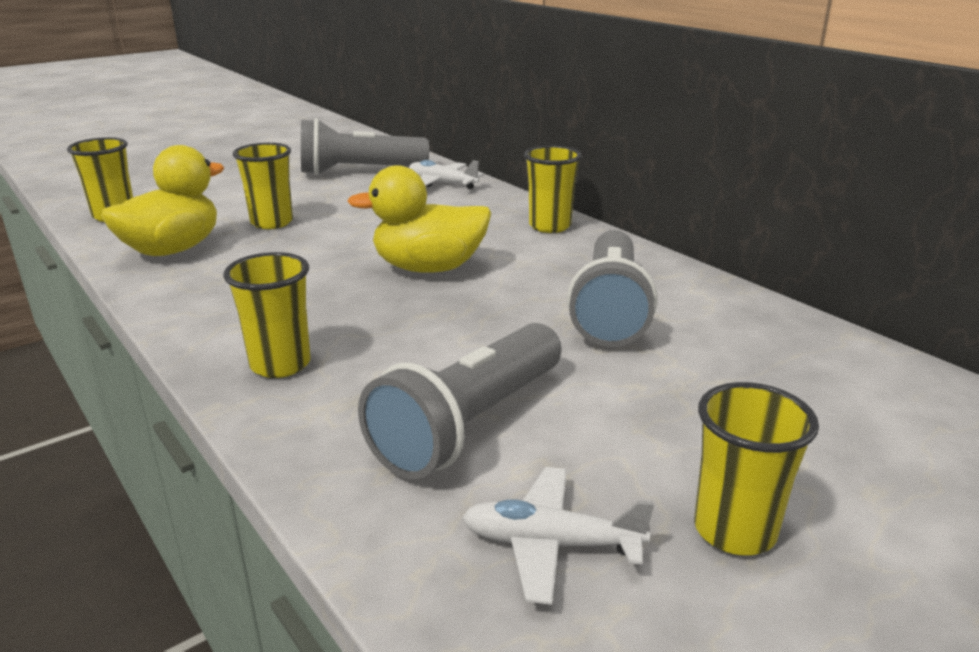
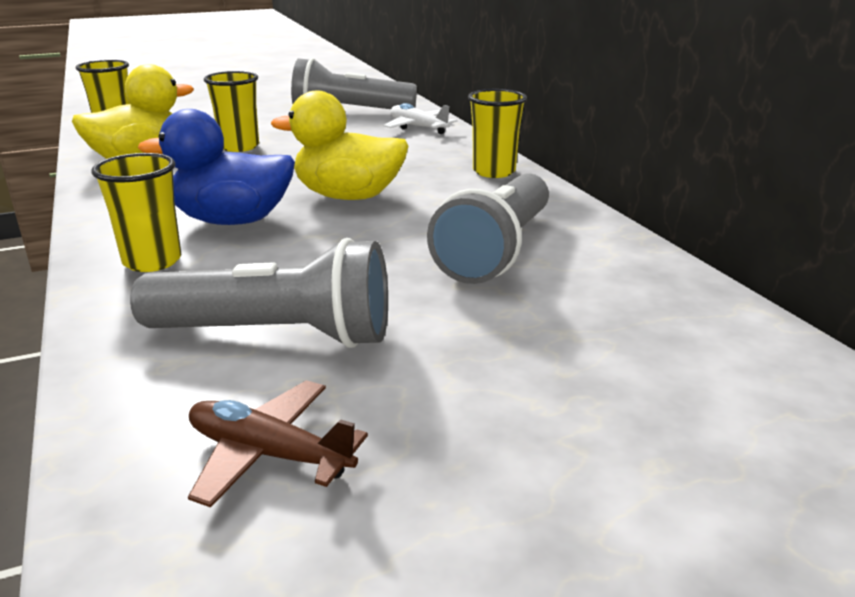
camera: 15 degrees right, 0 degrees up
(330, 308) = (233, 221): none -> blue duck
(469, 425) = (277, 335): grey flashlight -> grey flashlight turned 135 degrees counterclockwise
(551, 544) = (269, 454): white plane -> brown plane
(734, 530) = (467, 476): yellow cup -> none

